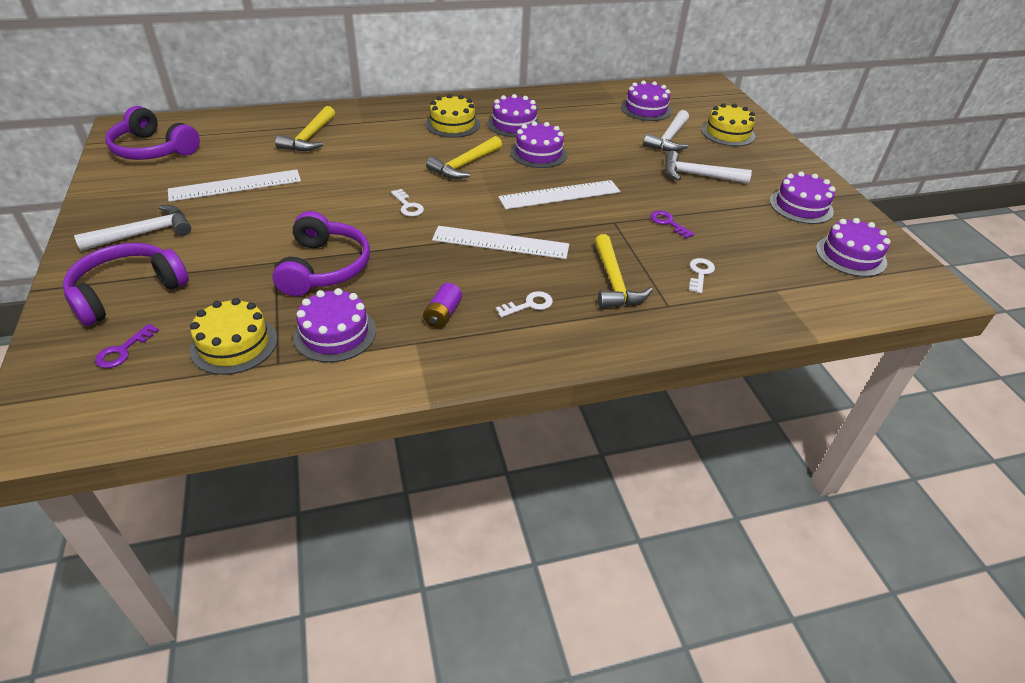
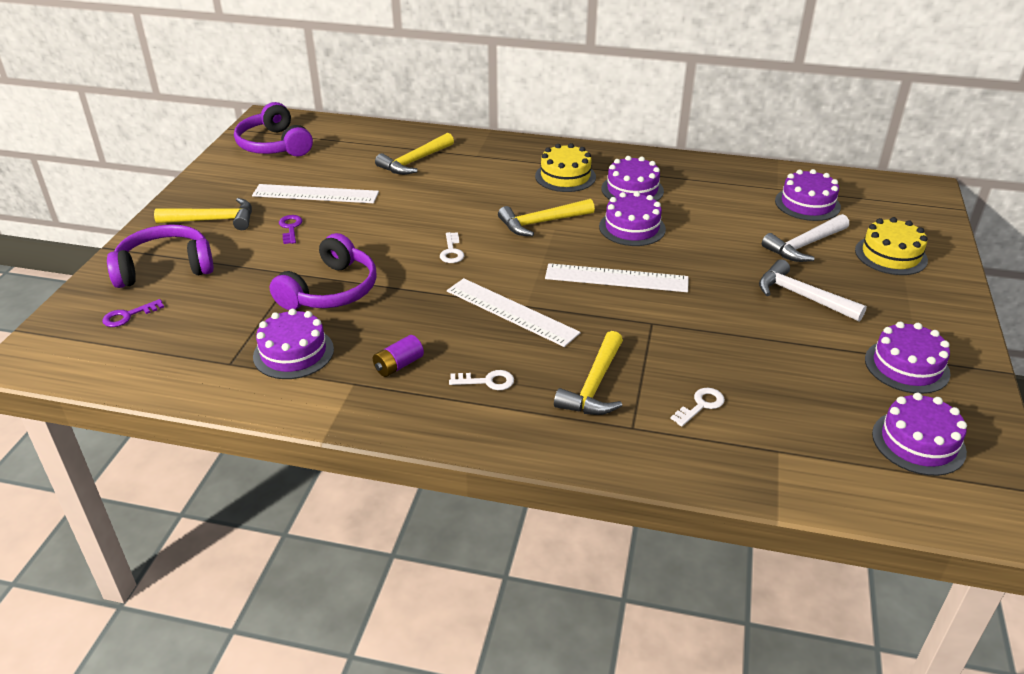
camera: 30 degrees right, 5 degrees down
(144, 233) = (213, 220): white hammer -> yellow hammer
(234, 344) = (209, 337): yellow cake -> none
(668, 223) = (714, 341): purple key -> purple key (290, 228)

